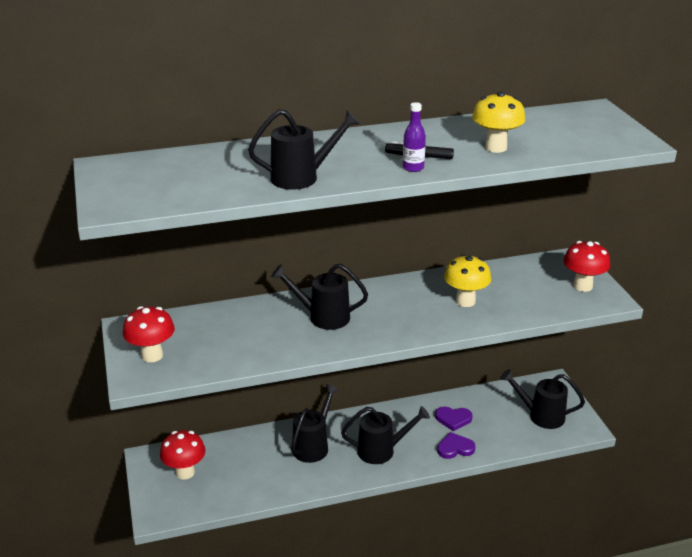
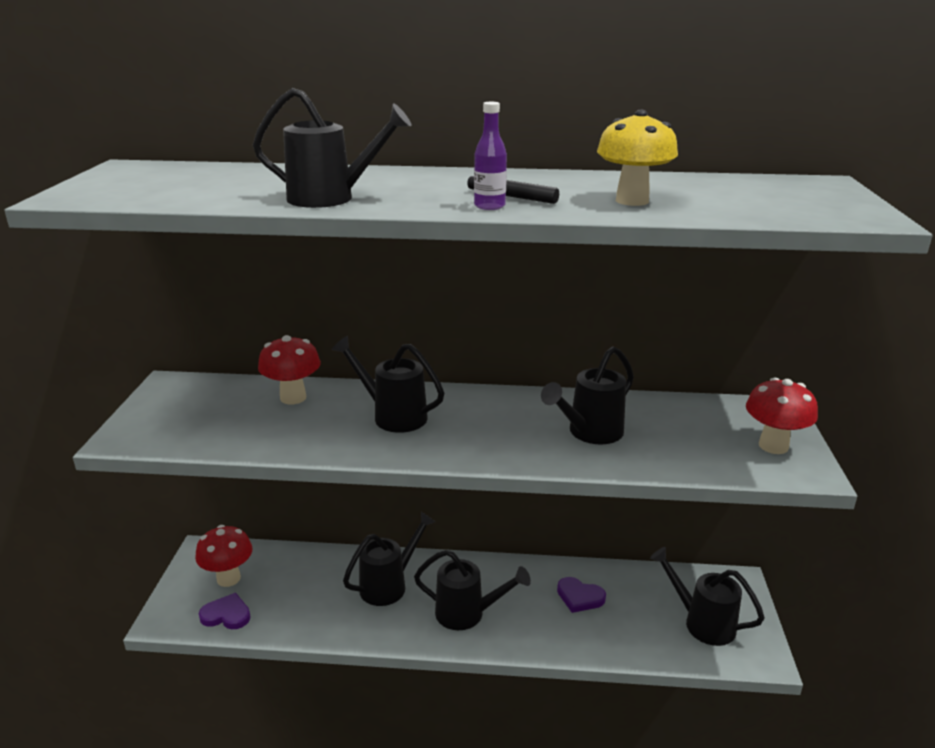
camera: 20 degrees right, 5 degrees down
(152, 355) = (164, 418): red mushroom -> red mushroom (293, 398)
(455, 448) = (563, 636): purple heart -> purple heart (226, 615)
(465, 301) = (590, 433): yellow mushroom -> black watering can

